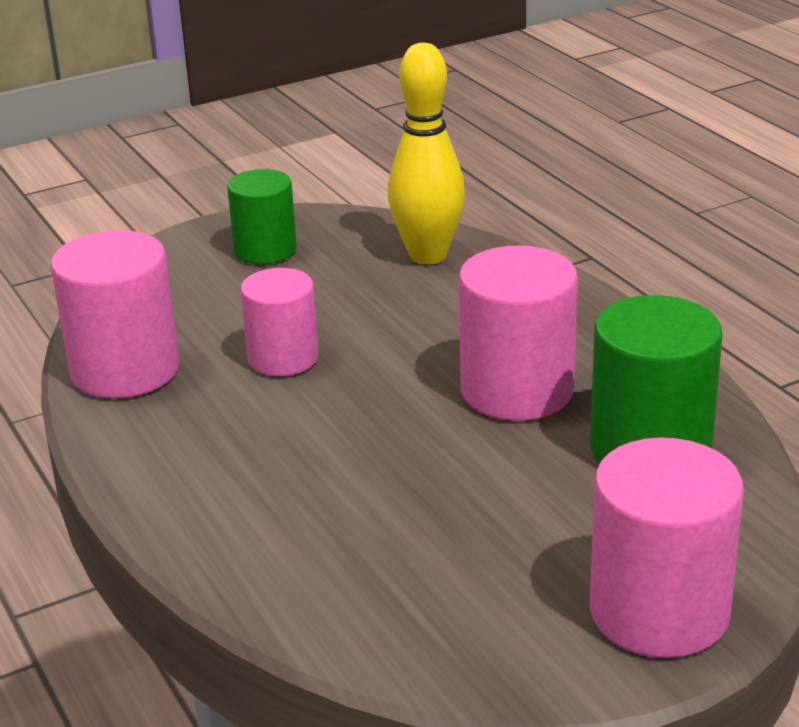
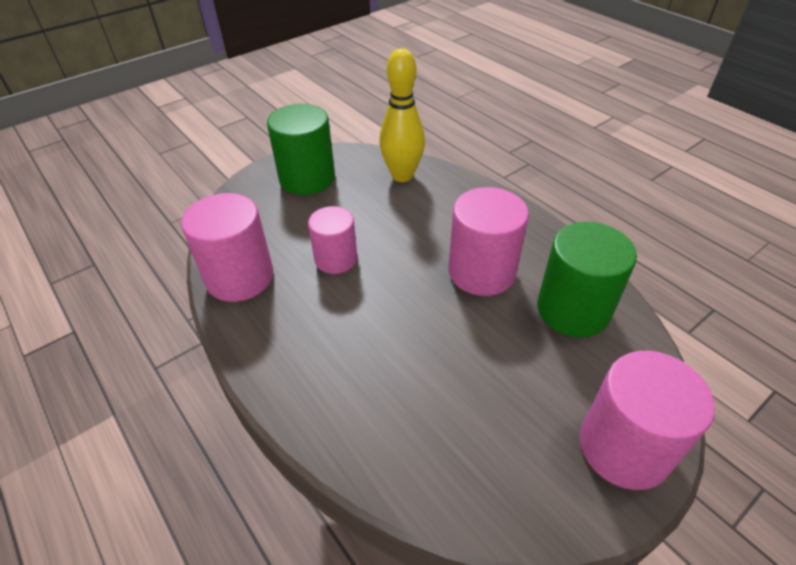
camera: 10 degrees left, 15 degrees up
(265, 250) = (307, 178): green cylinder -> green cylinder, size x1.53

